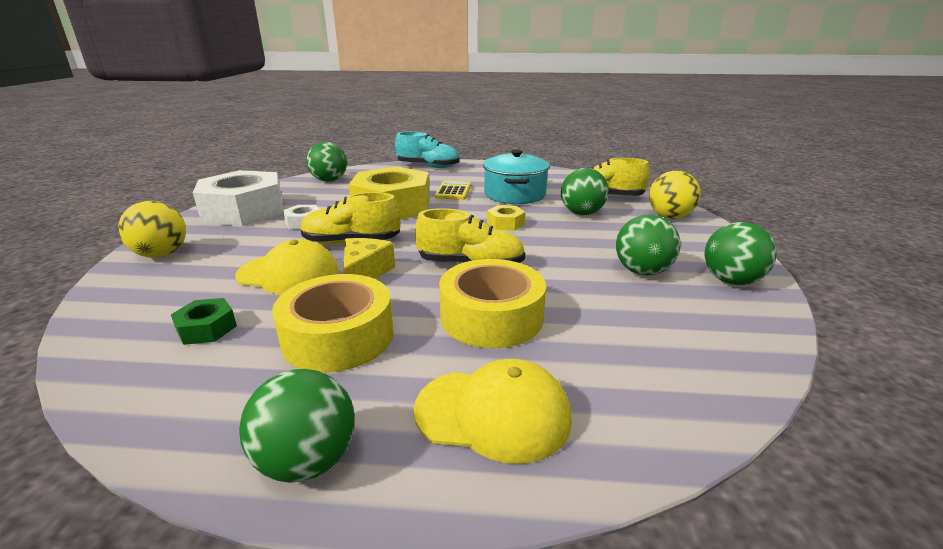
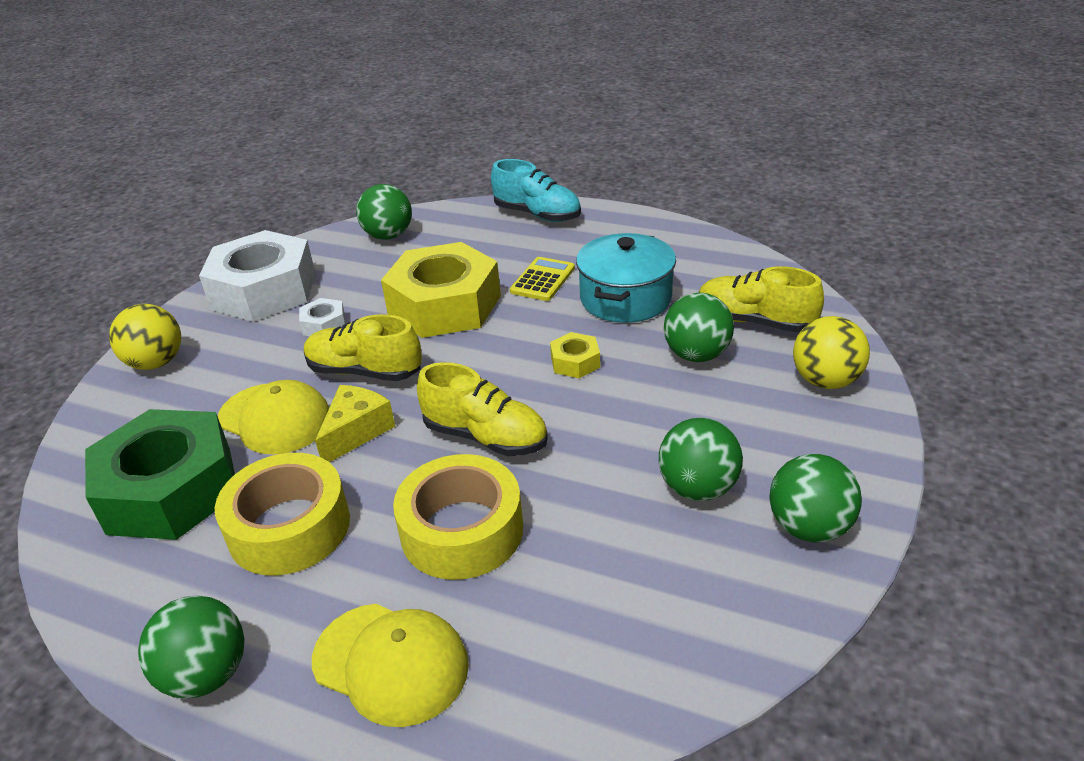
camera: 20 degrees right, 10 degrees up
(207, 328) = (170, 490): green nut -> green nut, size x2.39

